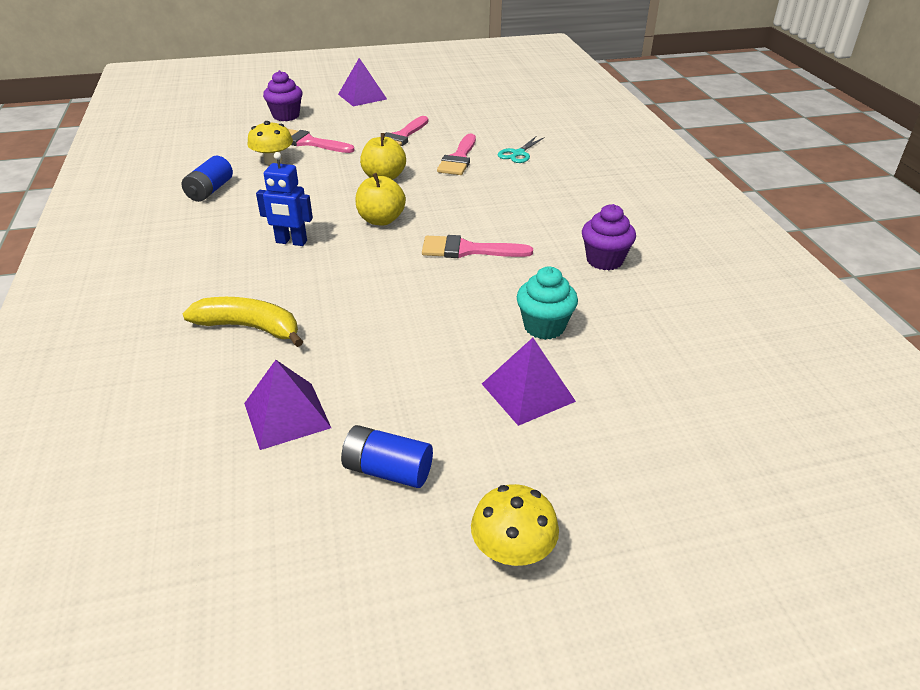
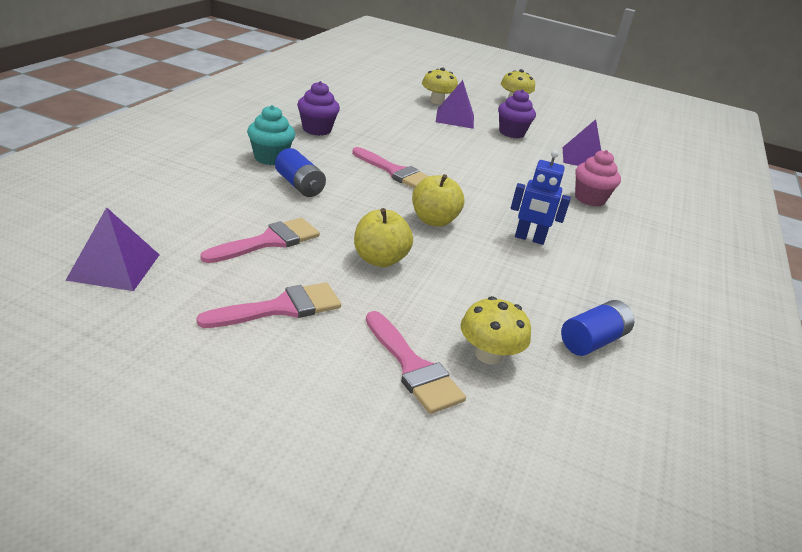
camera: 150 degrees left, 5 degrees down
(250, 327) = (589, 199): yellow banana -> pink cupcake
(286, 116) = (394, 473): purple cupcake -> purple cupcake (511, 133)
(291, 242) = (529, 239): blue robot -> blue robot turned 150 degrees clockwise
(362, 96) = (192, 459): purple pyramid -> purple pyramid (114, 267)
(387, 470) = (545, 129): blue battery -> blue battery (299, 185)
(518, 154) = (200, 215): turquoise scissors -> none
(544, 327) = (409, 127): turquoise cupcake -> turquoise cupcake (270, 158)
(603, 425) = (437, 101): none -> yellow mushroom

